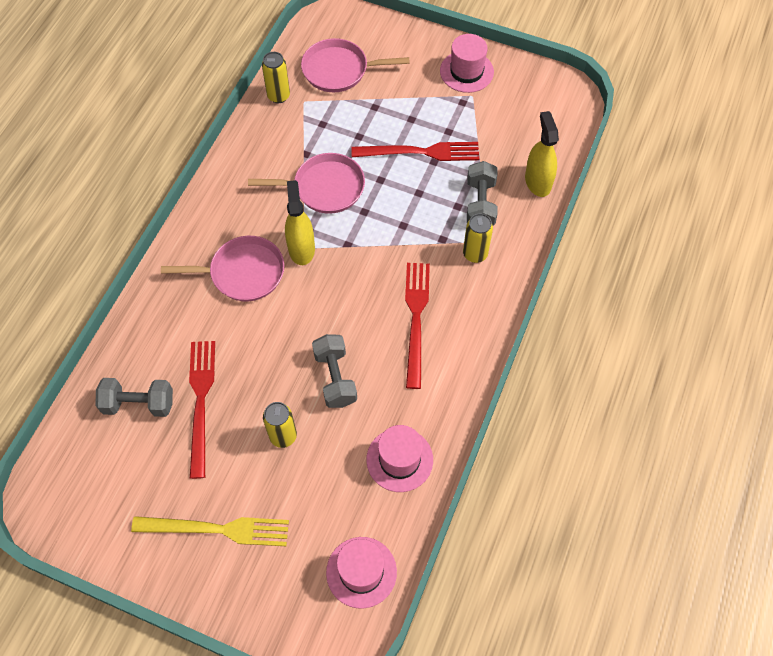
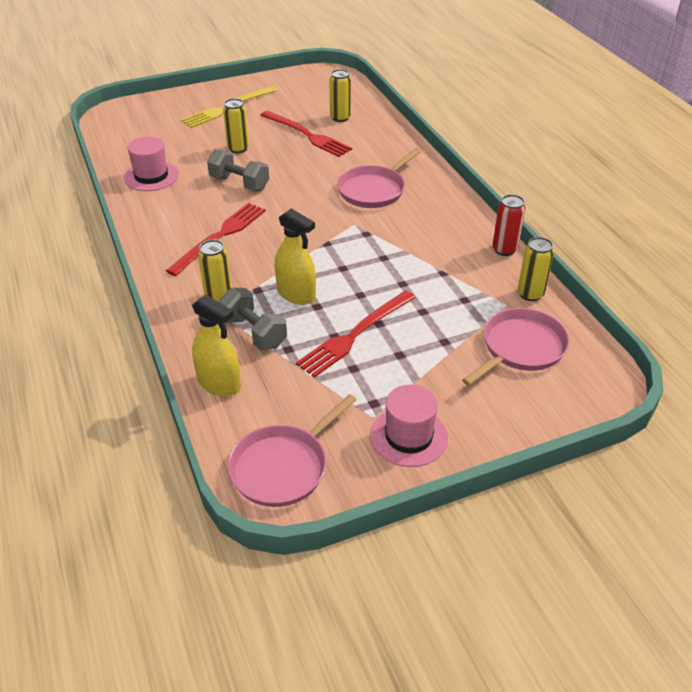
camera: 135 degrees right, 20 degrees down
(139, 404) = (340, 118): grey dumbbell -> yellow can
(240, 139) = (504, 250): none -> red can
(301, 248) = (355, 222): yellow spray bottle -> yellow spray bottle (296, 294)
(325, 187) = (394, 262): pink pan -> pink pan (283, 467)
(361, 572) = (125, 133): pink hat -> none
(416, 319) = (220, 236): red fork -> red fork turned 105 degrees counterclockwise

